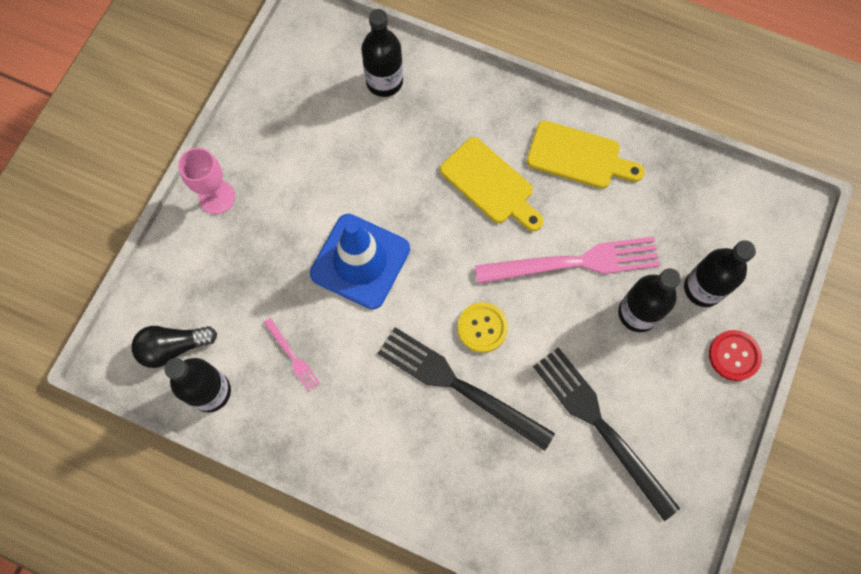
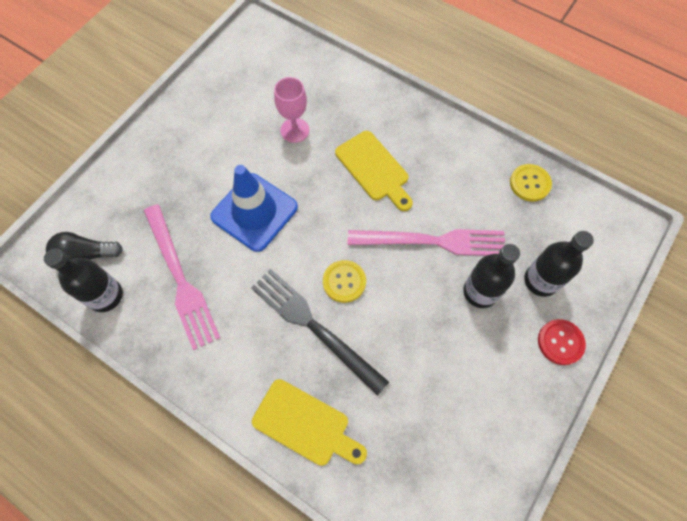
camera: 10 degrees right, 5 degrees down
(217, 197) = (153, 145): pink goblet -> pink goblet (295, 130)
(292, 356) = (180, 278): pink fork -> pink fork, size x2.22
(384, 81) = (305, 80): black bottle -> none
(578, 156) = (451, 159): yellow cutting board -> yellow cutting board (305, 424)
(601, 427) = (431, 384): black fork -> none
(674, 173) = (530, 183): none -> yellow button

